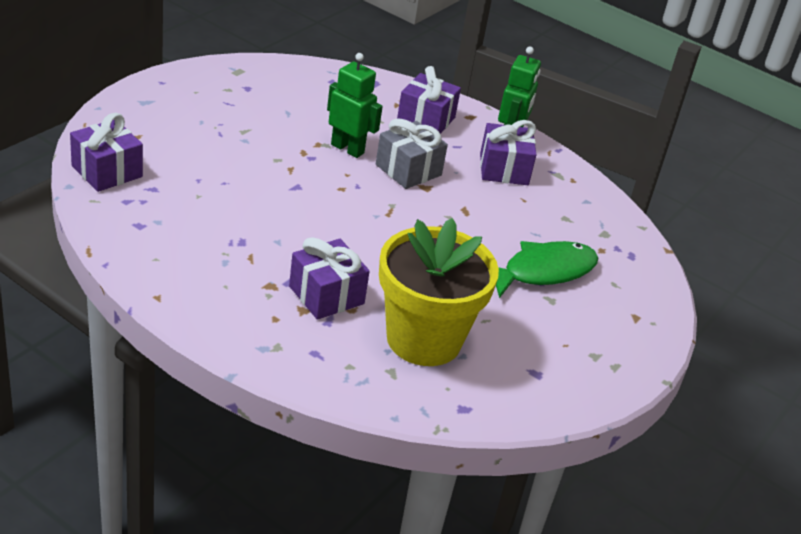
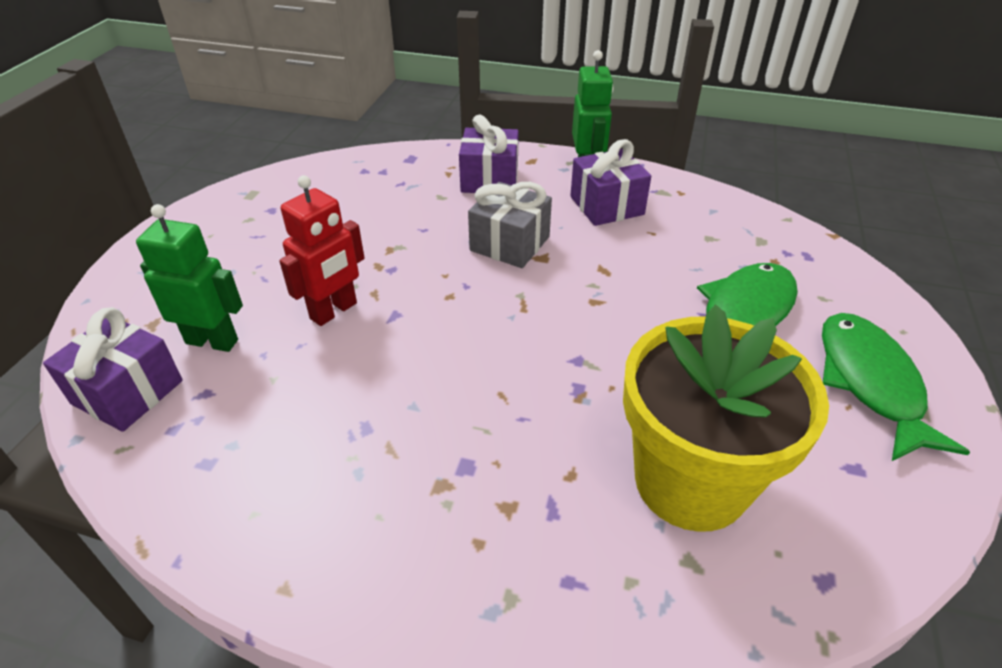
camera: 15 degrees left, 5 degrees up
(257, 170) = (334, 311): none -> red robot
(326, 295) = (524, 466): purple gift -> none
(347, 149) = (427, 243): green robot -> green robot (212, 341)
(594, 339) = (870, 382): none -> green fish

